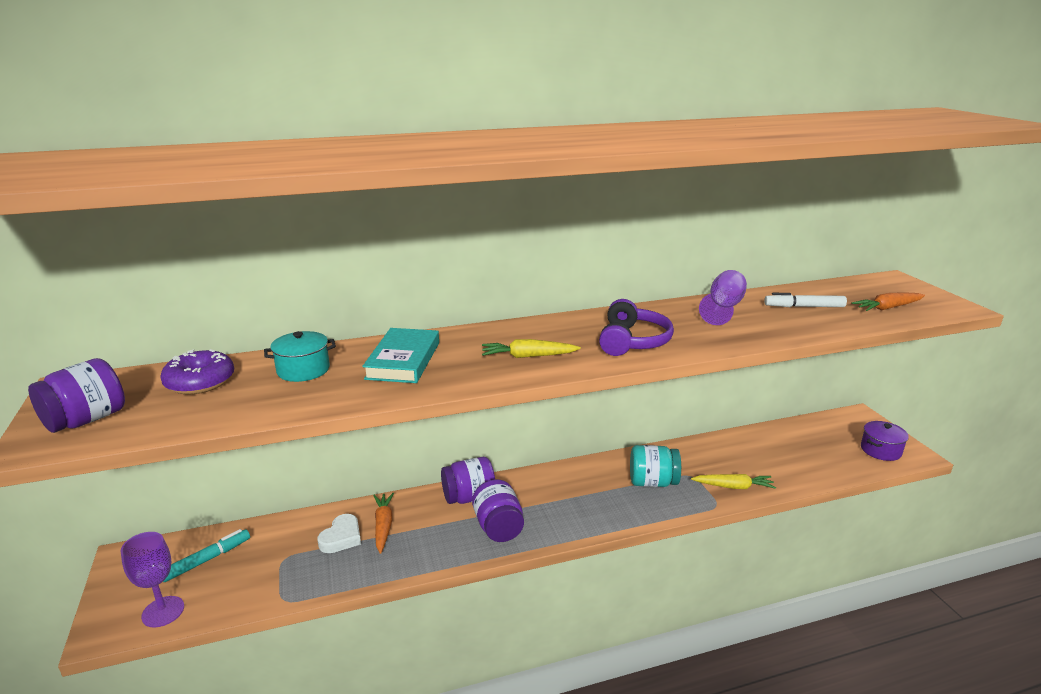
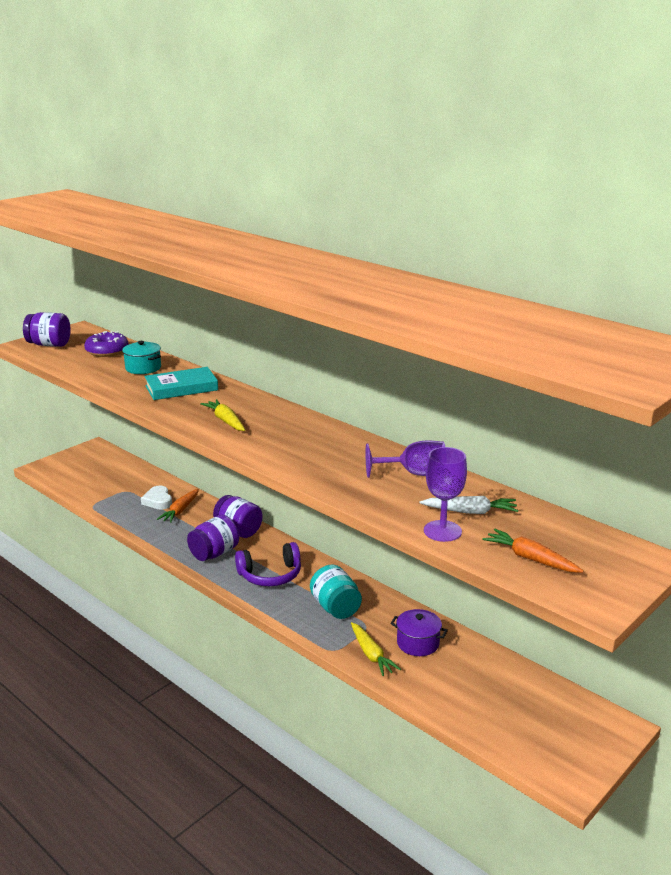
camera: 60 degrees right, 0 degrees up
(163, 611) = (62, 476): purple goblet -> purple goblet (442, 531)
(207, 560) = (108, 469): turquoise marker -> none
(341, 537) = (158, 501): white heart -> white heart turned 75 degrees clockwise
(383, 526) = (180, 510): orange carrot -> orange carrot turned 150 degrees clockwise
(633, 341) = (292, 450): purple headphones -> purple headphones (270, 575)
(804, 307) = (470, 512): white marker -> white carrot
(880, 450) = (549, 751): purple pot -> purple pot (418, 643)

